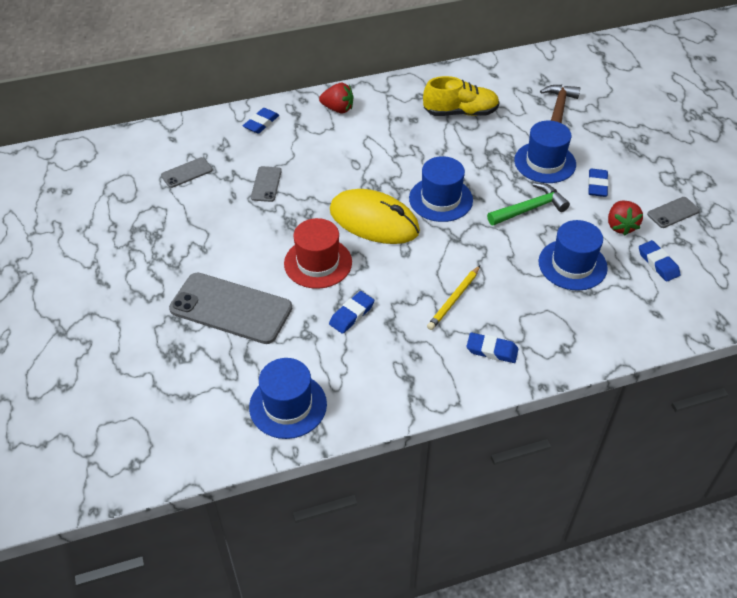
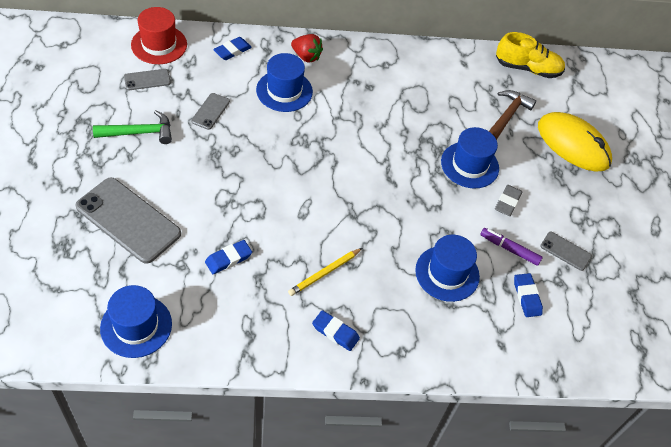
camera: 10 degrees right, 5 degrees up
(318, 263) = (221, 200): red hat -> red hat (159, 45)
(374, 221) = (289, 175): yellow mouse -> yellow mouse (573, 144)
(440, 199) = (357, 172): blue hat -> blue hat (284, 91)
(460, 112) = (415, 92): yellow shoe -> yellow shoe (527, 68)
(530, 209) = (434, 206): green hammer -> green hammer (139, 133)
(597, 185) = (507, 202): blue eraser -> grey eraser
(620, 226) = (509, 249): red strawberry -> purple marker
(673, 212) = (565, 251): grey phone -> grey phone turned 45 degrees clockwise

